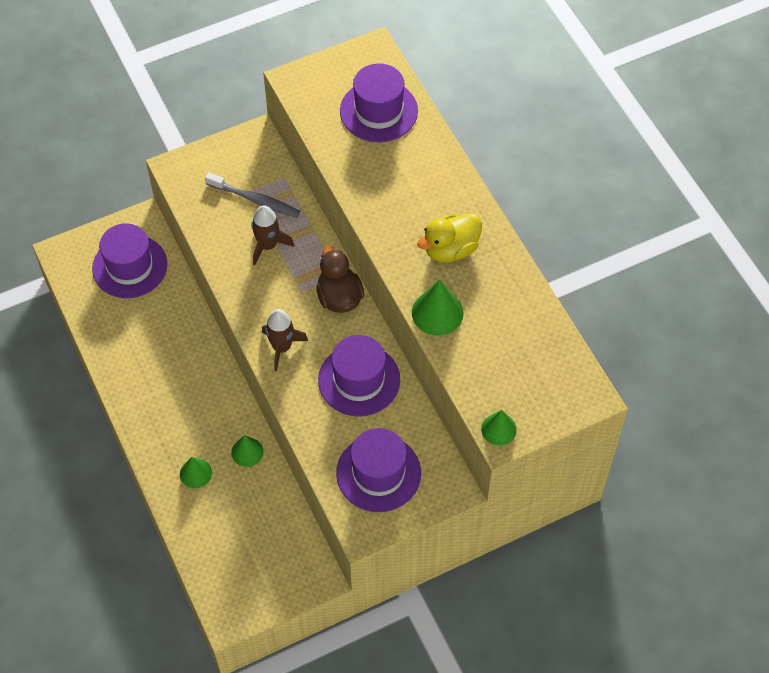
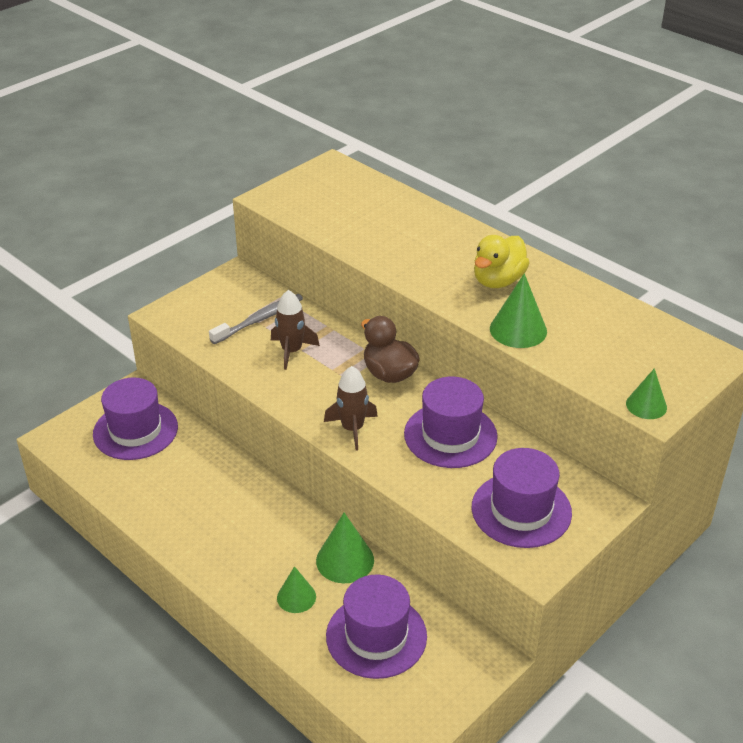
camera: 20 degrees left, 20 degrees down
(247, 452) = (345, 560): green cone -> green cone, size x1.53
(255, 200) = (259, 319): grey toothbrush -> grey toothbrush turned 45 degrees counterclockwise
(378, 111) = (363, 202): purple hat -> purple hat (376, 636)

